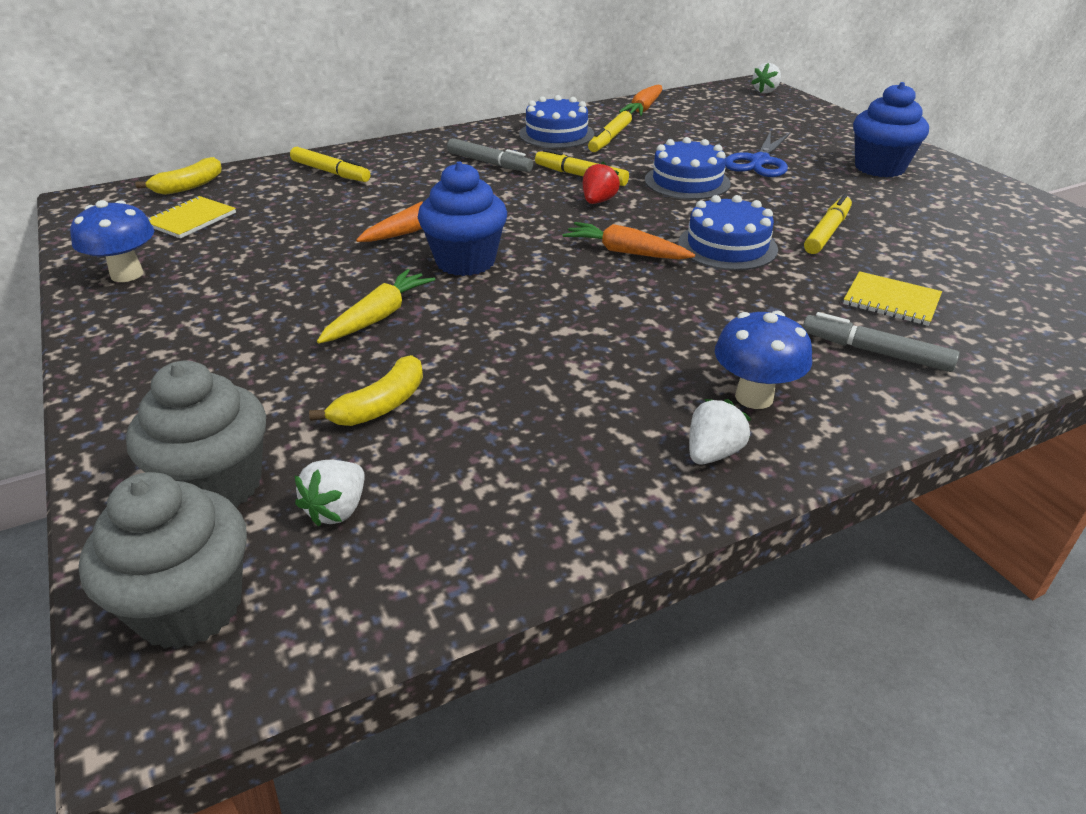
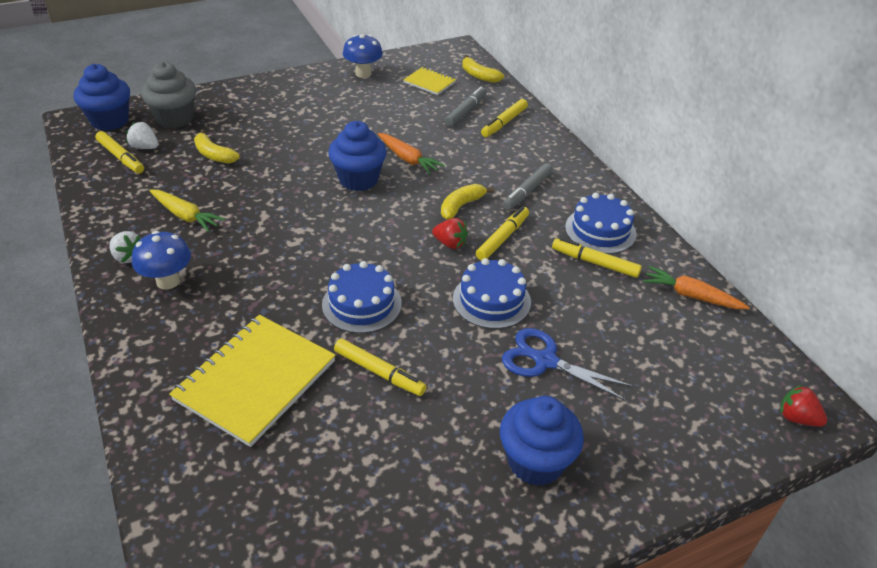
camera: 90 degrees right, 5 degrees up
(190, 607) = (110, 121): grey cupcake -> blue cupcake
(376, 541) = (121, 157): none -> yellow marker
(378, 316) = (298, 150): yellow carrot -> yellow carrot (185, 216)
(523, 196) = (461, 206): none -> yellow banana
(625, 252) = (360, 249): orange carrot -> none
(765, 91) = (797, 418): white strawberry -> red strawberry
(875, 352) = (193, 350): grey marker -> grey marker (466, 111)
(891, 301) = (255, 380): yellow notebook -> yellow notebook, size x1.97

